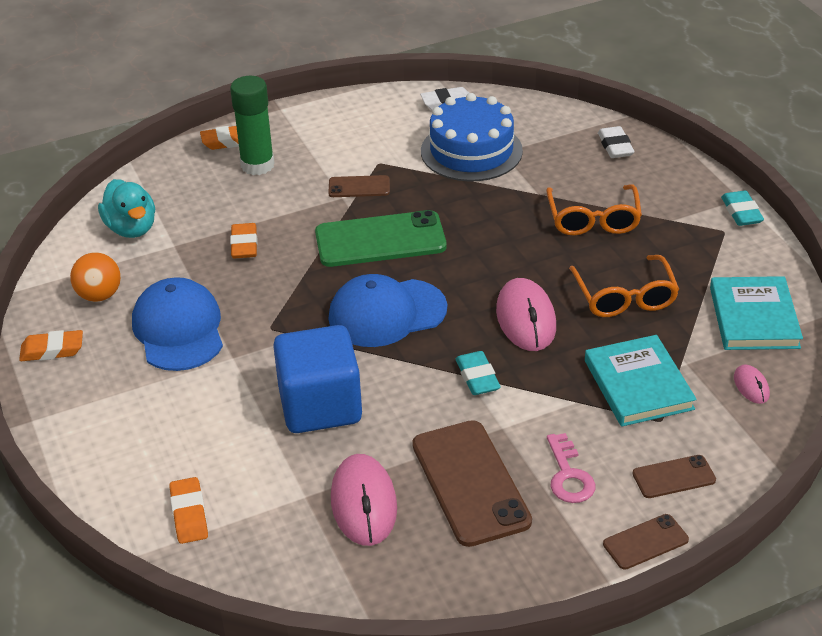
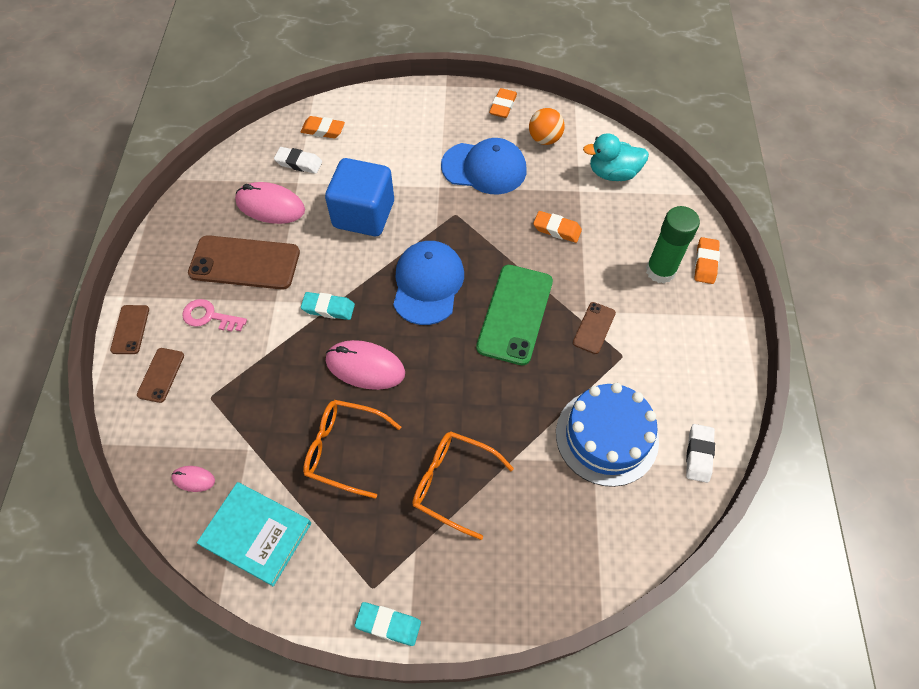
camera: 115 degrees right, 20 degrees up
(615, 146) = (553, 571): white eraser -> white eraser (299, 163)
(638, 385) = (251, 403): turquoise book -> none

